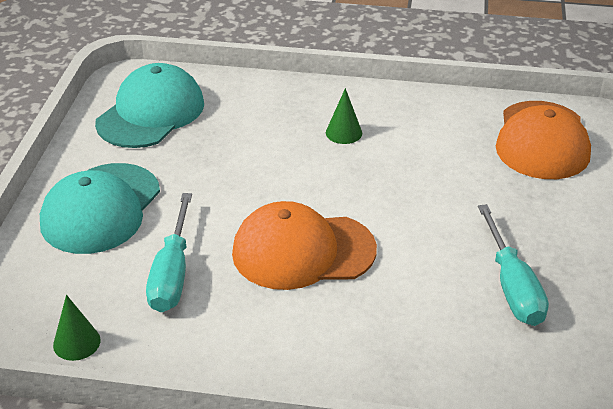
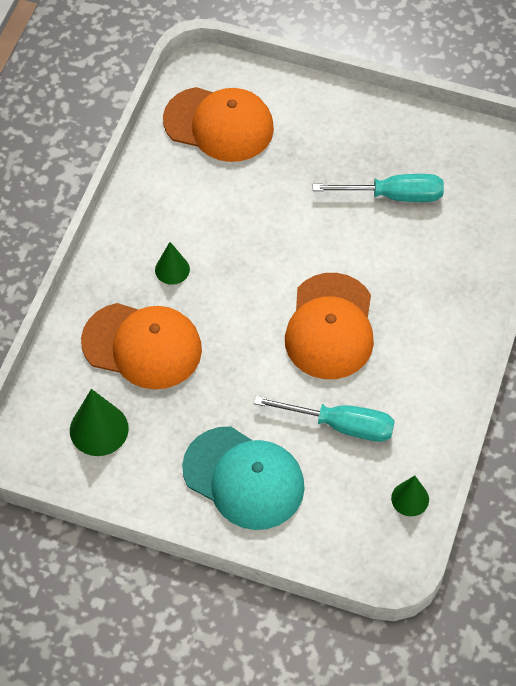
camera: 80 degrees left, 20 degrees up
(151, 113) = (99, 429): turquoise cap -> green cone
(248, 126) = (142, 346): none -> orange cap

